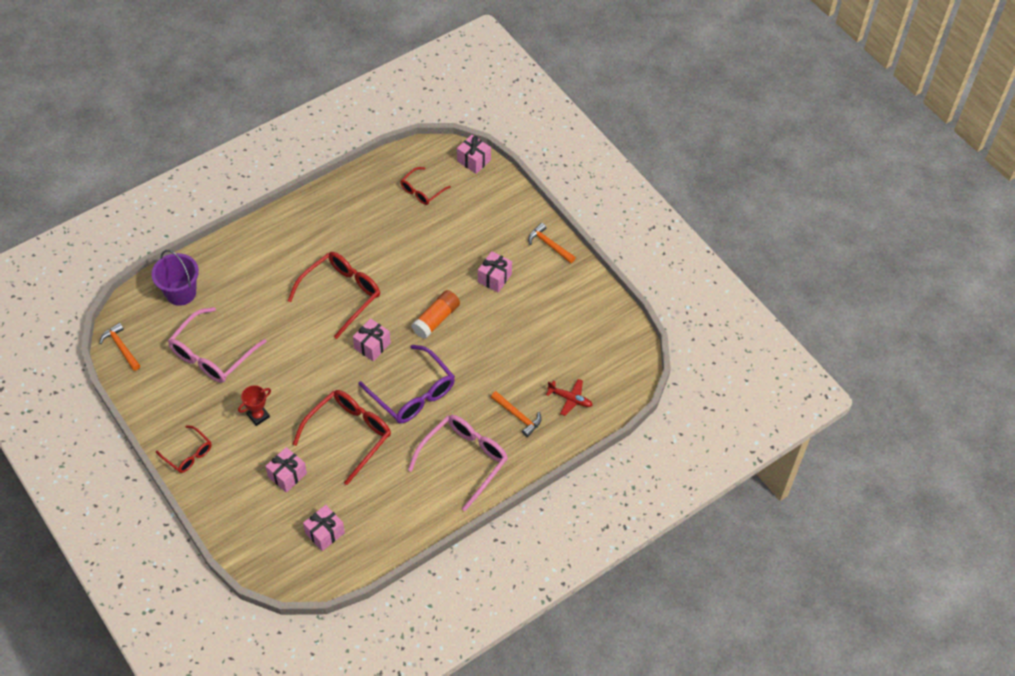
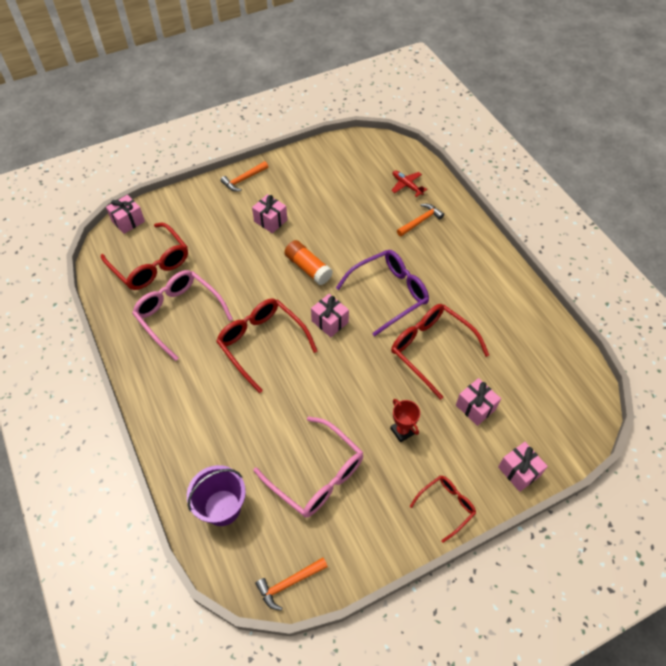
camera: 80 degrees left, 0 degrees up
(325, 533) = (541, 378): pink gift -> pink gift (519, 471)
(422, 191) = (150, 264): red glasses -> red glasses, size x1.76
(464, 460) = (463, 263): pink glasses -> pink glasses (179, 314)
(570, 399) = (406, 185): red plane -> red plane turned 75 degrees counterclockwise

